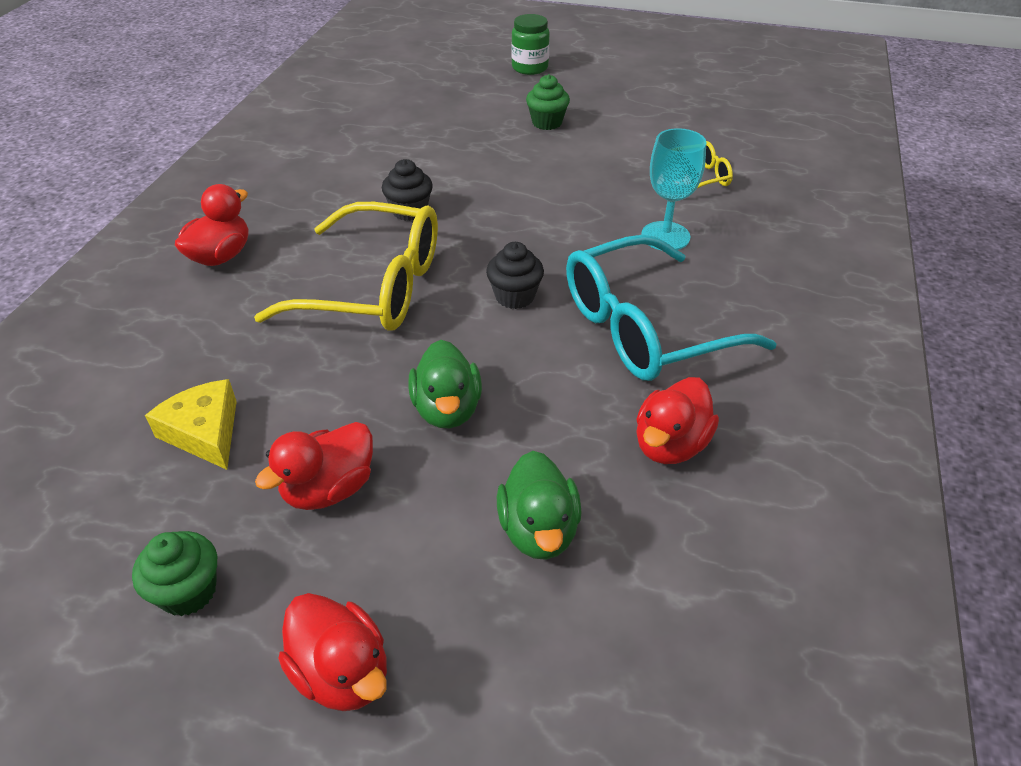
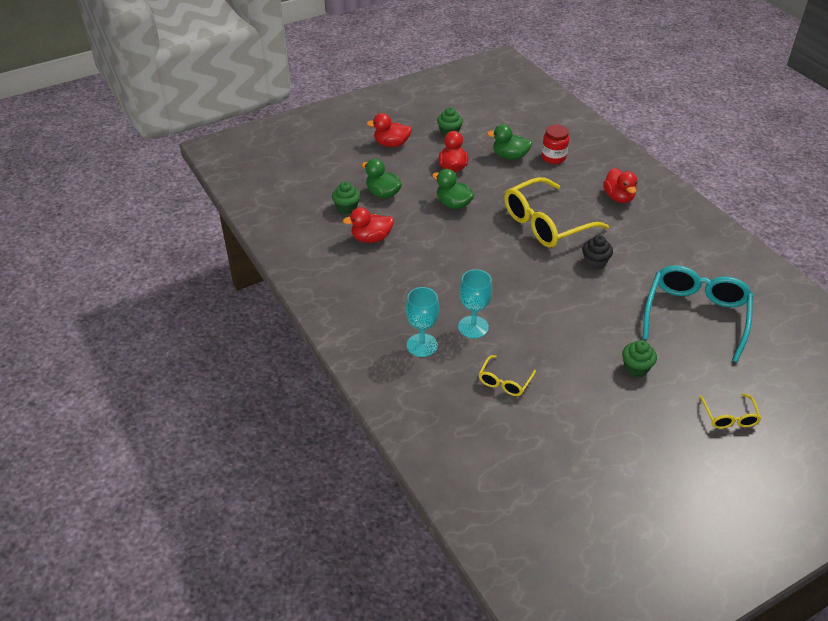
camera: 135 degrees right, 0 degrees up
(155, 375) = (553, 157): none -> red jar
(204, 432) = (510, 156): yellow cheese -> green duck
(515, 296) = (491, 254): black cupcake -> none
(530, 68) = (729, 417): green jar -> yellow glasses
(645, 328) = (427, 274): turquoise glasses -> turquoise glasses (695, 315)
(651, 548) = (346, 208): none -> green cupcake
(670, 445) = (371, 238): red duck -> red duck turned 90 degrees counterclockwise
(757, 254) = (422, 345): none -> turquoise goblet

